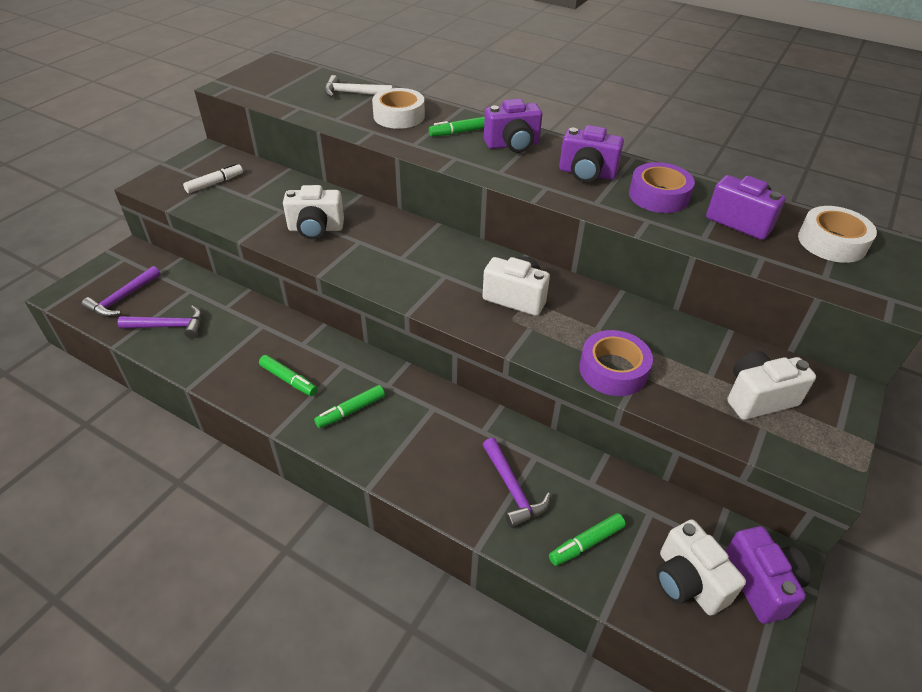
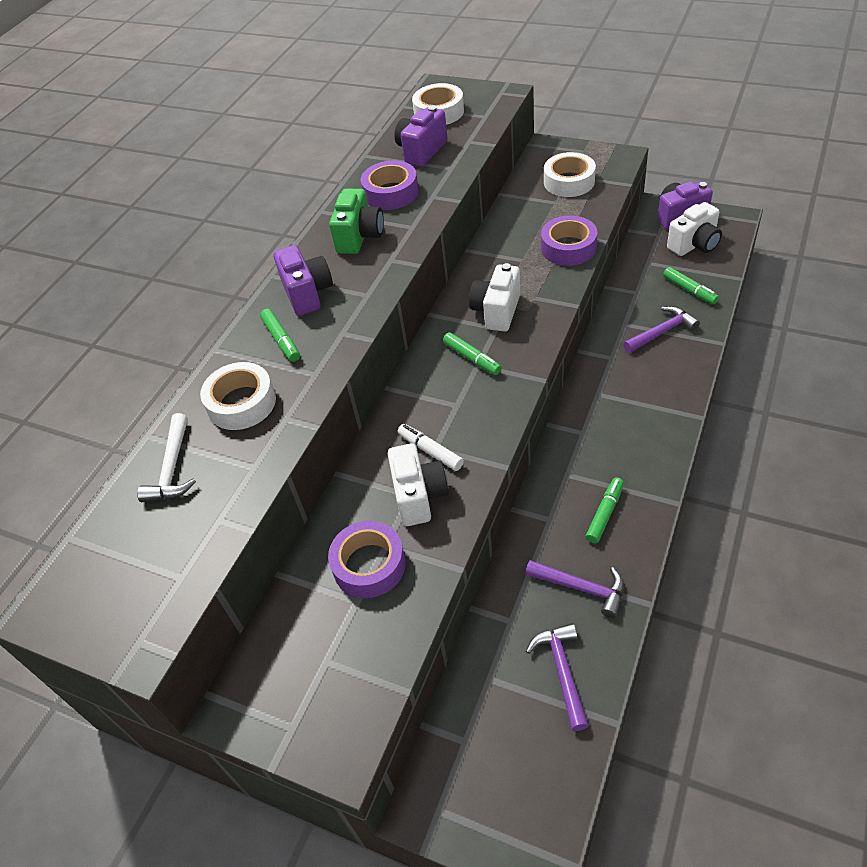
camera: 90 degrees left, 5 degrees up
(122, 299) = (527, 761): purple hammer -> purple hammer (582, 588)
(215, 183) = (327, 656): white marker -> white marker (430, 451)
(270, 203) = (369, 565): none -> purple tape
(350, 411) = (625, 451): green marker -> green marker (472, 358)
(587, 174) = (359, 237): purple camera -> green camera
(758, 398) = (569, 182): white camera -> white tape

